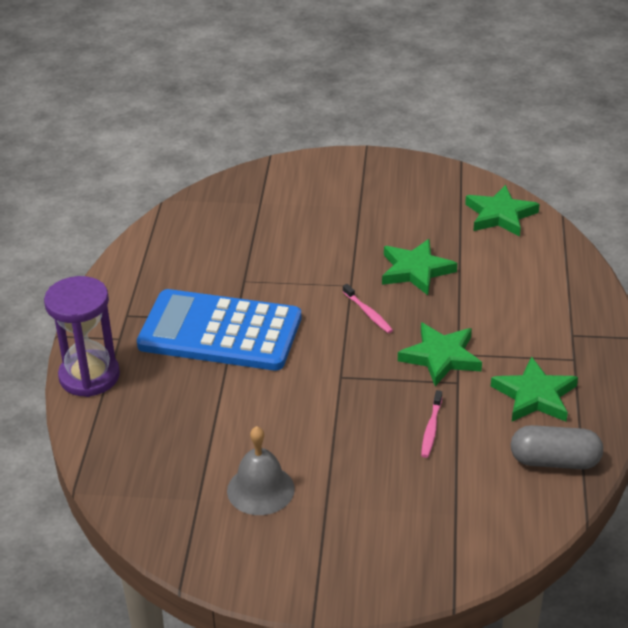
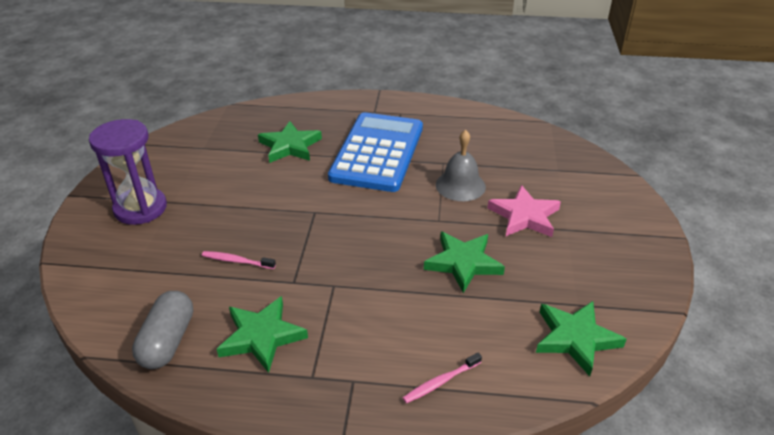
camera: 90 degrees right, 0 degrees up
(89, 376) = (335, 102): purple hourglass -> purple hourglass (140, 208)
(260, 489) = (201, 172): grey bell -> grey bell (460, 185)
(341, 230) = (524, 216): none -> pink star
(368, 313) = (397, 229): pink toothbrush -> pink toothbrush (440, 382)
(440, 357) = (330, 273): green star -> green star (290, 146)

